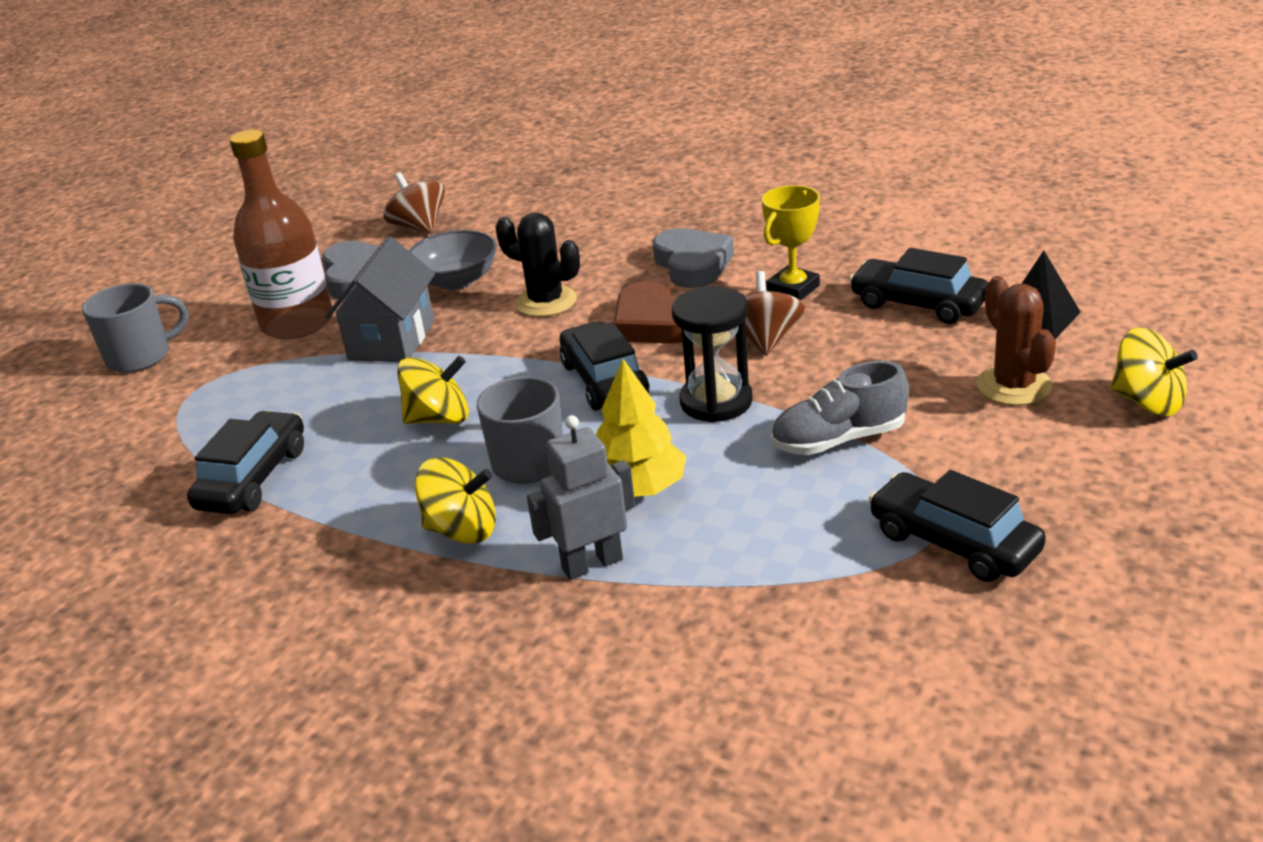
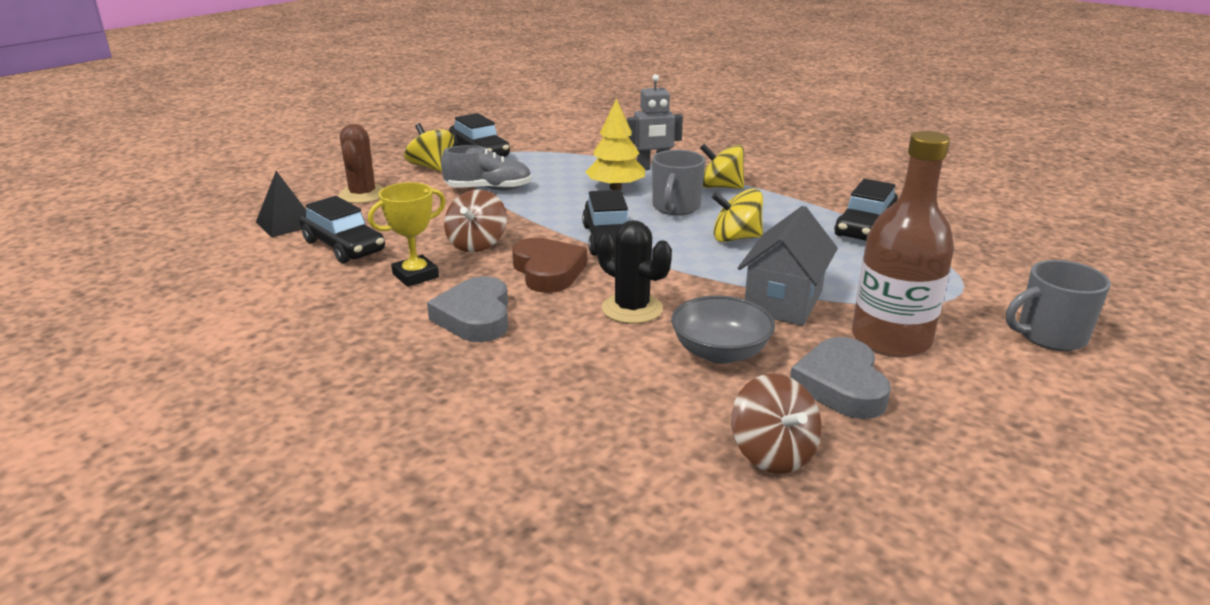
camera: 170 degrees left, 5 degrees down
(716, 402) = (542, 216): black hourglass -> none
(1147, 402) = (310, 178): yellow spinning top -> yellow spinning top (431, 167)

